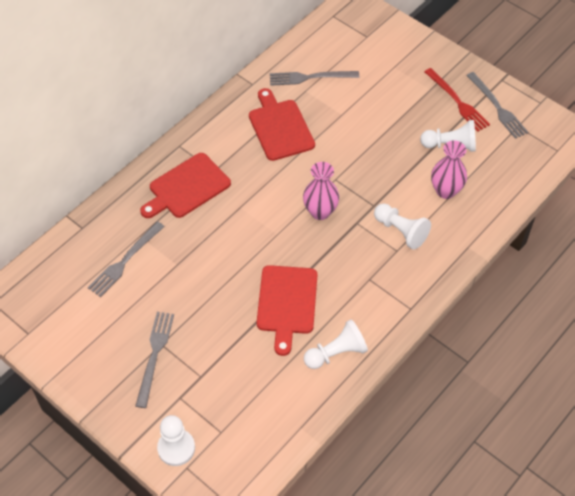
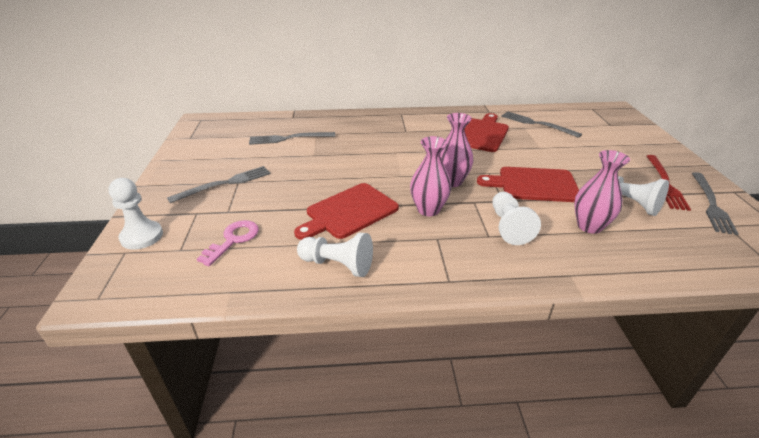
camera: 45 degrees right, 20 degrees down
(186, 187) = (377, 129): red cutting board -> red cutting board (534, 184)
(244, 394) = (233, 240): none -> pink key
(336, 256) = (428, 210): none -> pink vase

